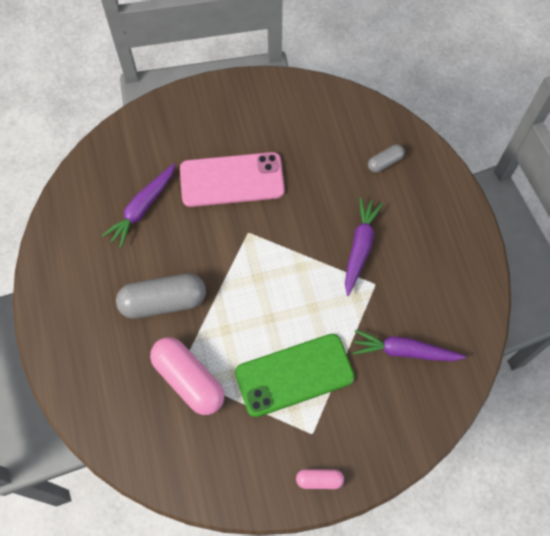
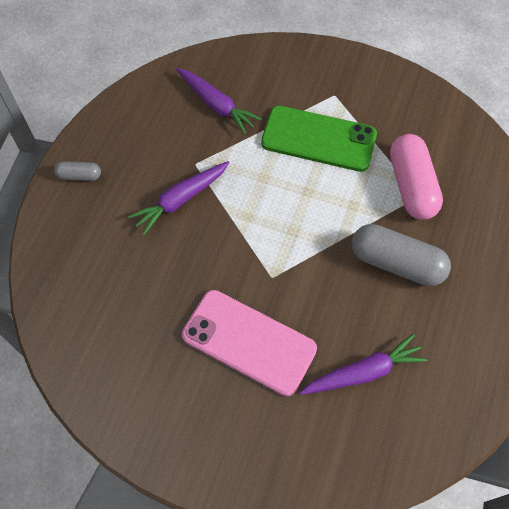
camera: 145 degrees left, 5 degrees down
(319, 480) = (351, 66): pink capsule -> none
(385, 162) = (86, 260): grey capsule -> grey capsule (79, 176)

